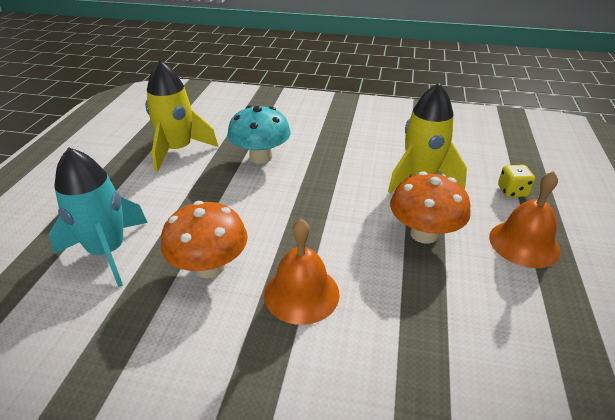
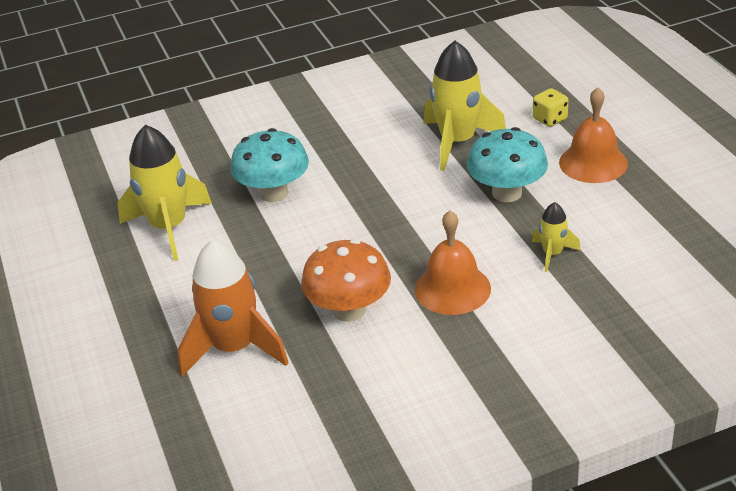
camera: 30 degrees left, 0 degrees up
(108, 251) = (234, 348): turquoise rocket -> orange rocket
(416, 309) = (552, 254): none -> yellow rocket
(424, 234) = (507, 193): orange mushroom -> turquoise mushroom

